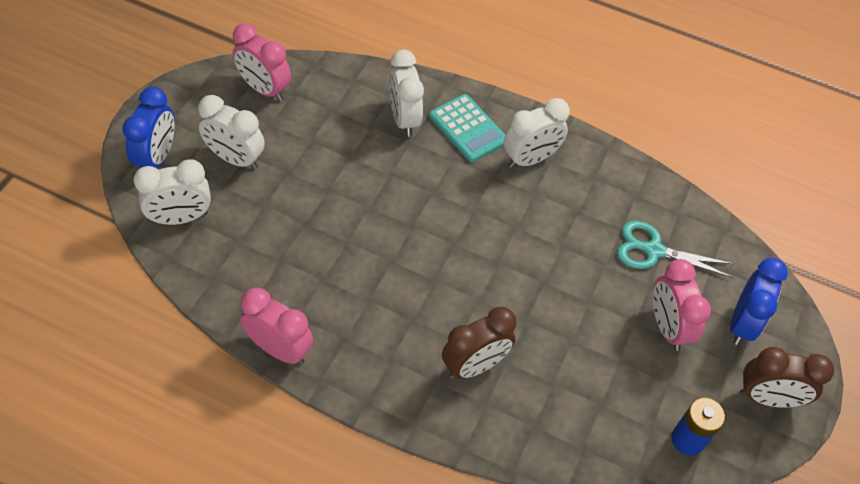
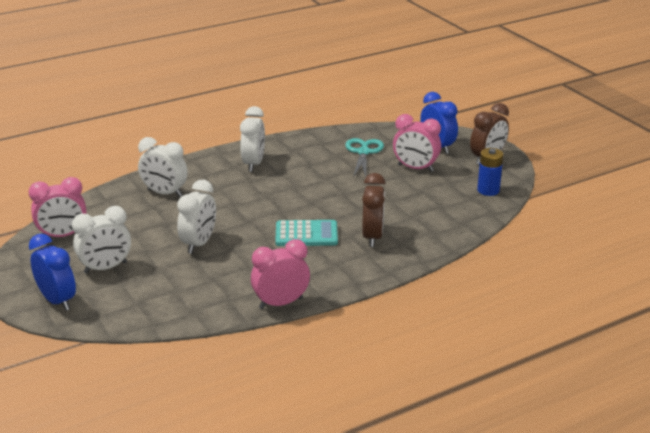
camera: 50 degrees left, 25 degrees down
(180, 218) = (124, 308): white clock -> white clock (199, 243)
(468, 129) = (203, 175): turquoise calculator -> turquoise calculator (306, 234)
(654, 250) = (363, 152): turquoise scissors -> turquoise scissors turned 135 degrees clockwise

